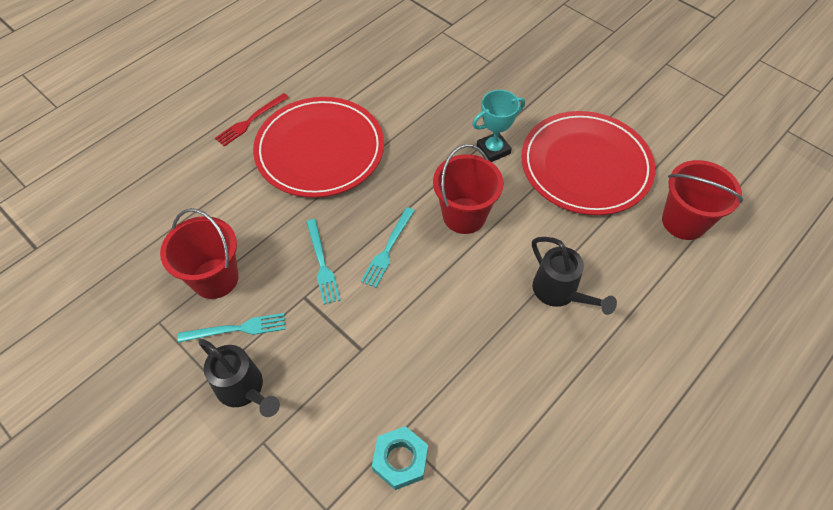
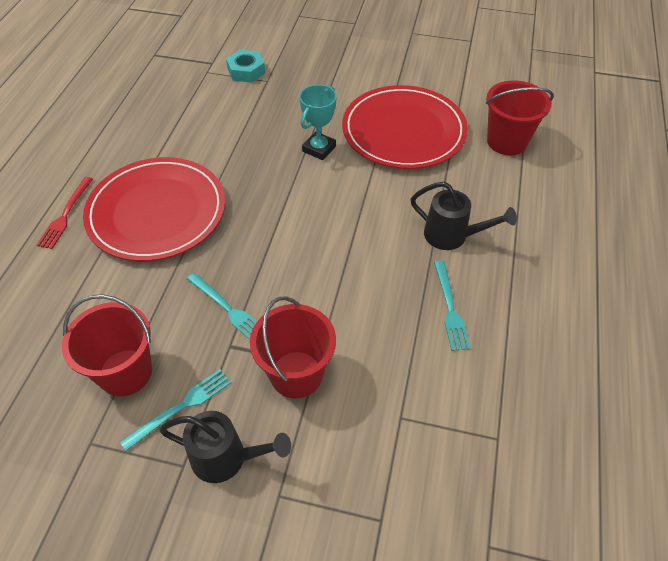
camera: 30 degrees left, 5 degrees down
(388, 249) = (281, 268): turquoise fork -> turquoise fork (450, 308)
(400, 460) = (417, 438): turquoise nut -> turquoise nut (246, 71)
(464, 216) = (331, 211): red bucket -> red bucket (296, 374)

